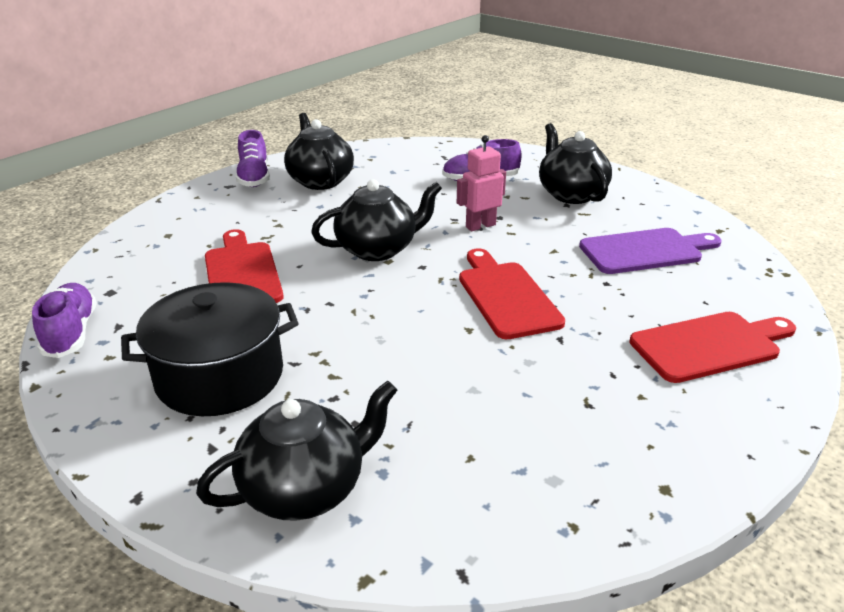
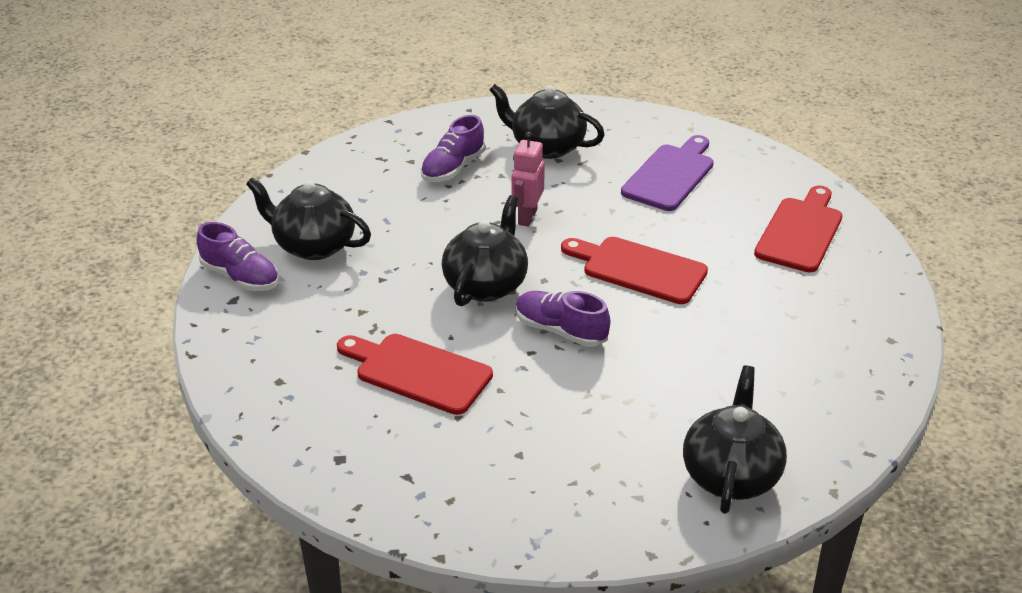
camera: 45 degrees left, 5 degrees up
(71, 333) = (381, 507): purple shoe -> purple shoe (560, 330)
(220, 376) = (556, 454): black pot -> none

